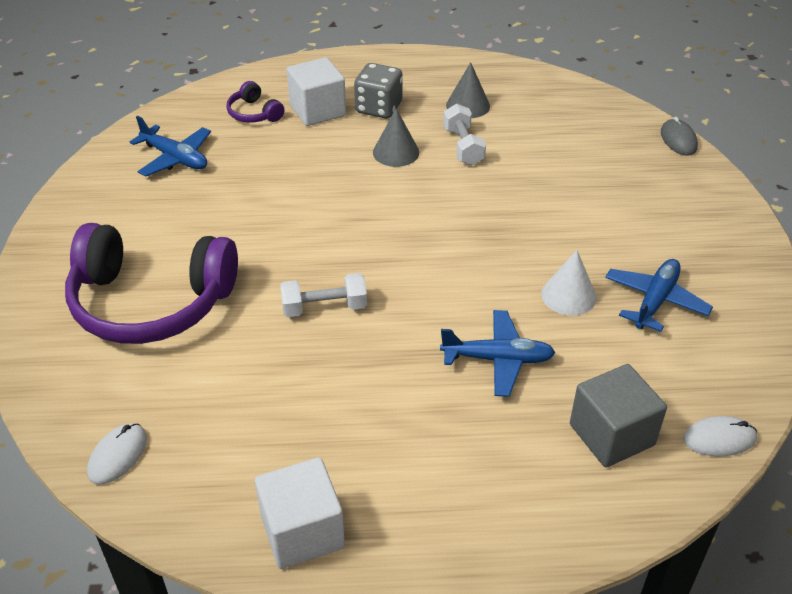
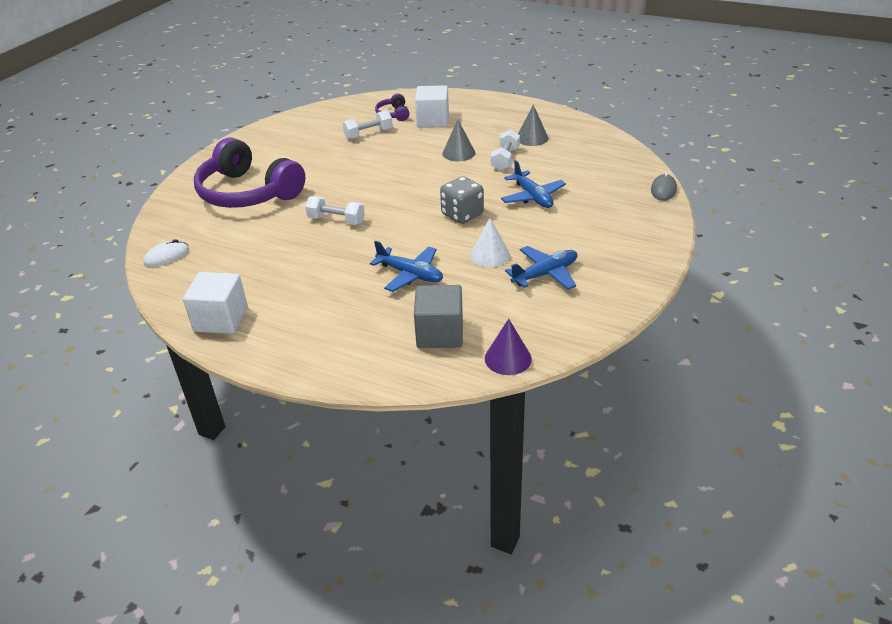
camera: 30 degrees right, 5 degrees down
(175, 158) = (327, 127): blue plane -> blue plane (532, 197)
(246, 154) = (368, 134): none -> white dumbbell
(378, 108) = (472, 127): grey dice -> grey dice (462, 214)
(719, 439) = (508, 358): white mouse -> purple cone

